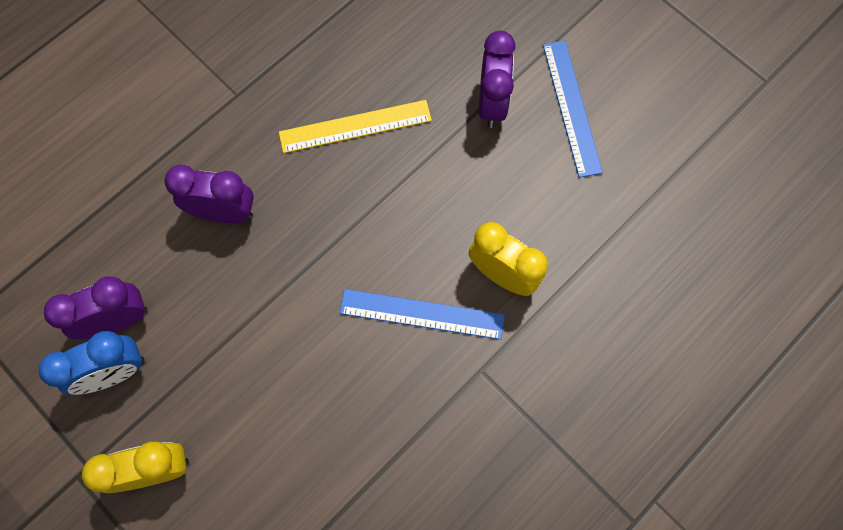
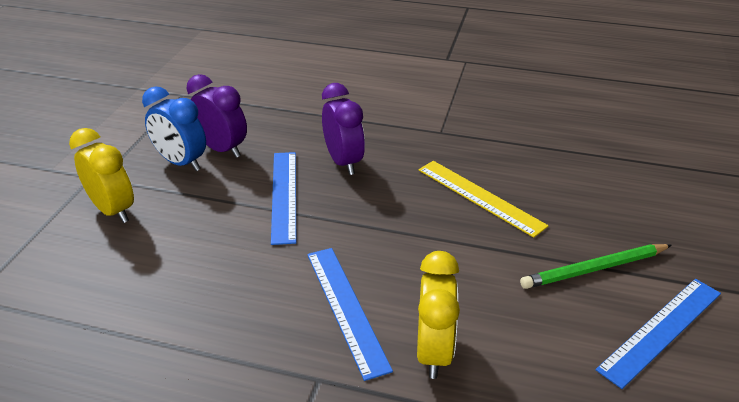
camera: 60 degrees right, 35 degrees down
(240, 294) = (284, 195): none -> blue ruler
(491, 103) = (594, 269): purple clock -> green pencil

